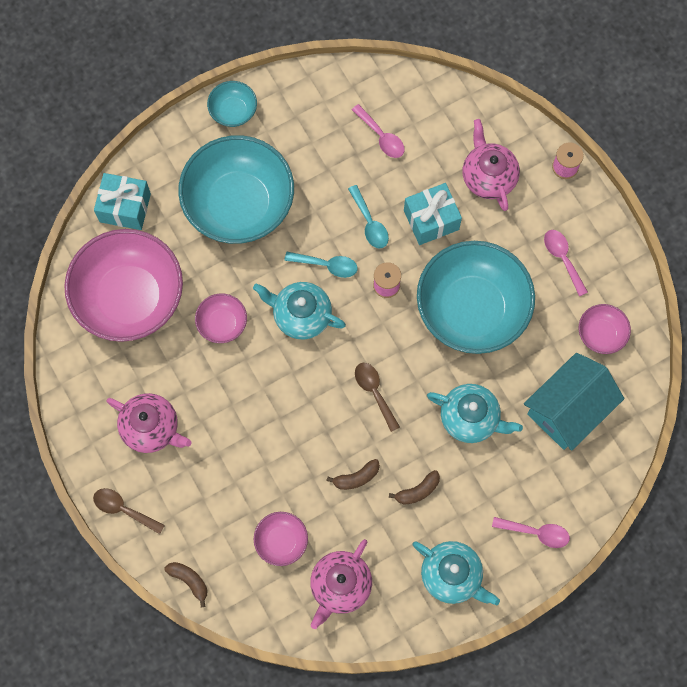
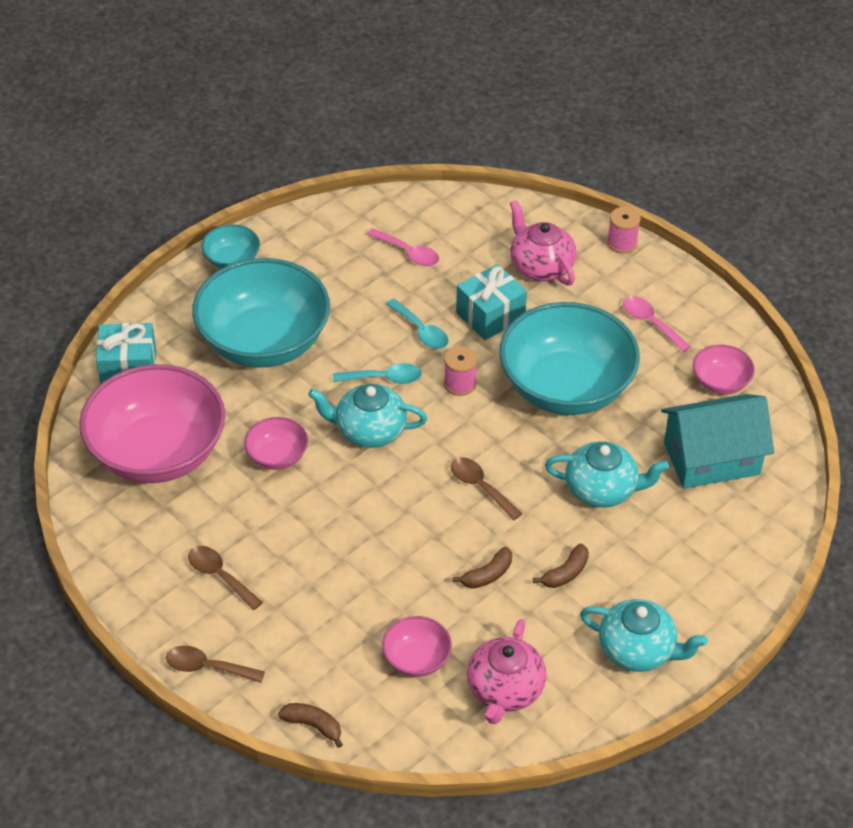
camera: 15 degrees left, 25 degrees down
(151, 428) = (220, 576): pink teapot -> brown spoon
(536, 532) = (721, 585): pink spoon -> none
(568, 409) = (711, 458): turquoise house -> turquoise house turned 45 degrees clockwise

